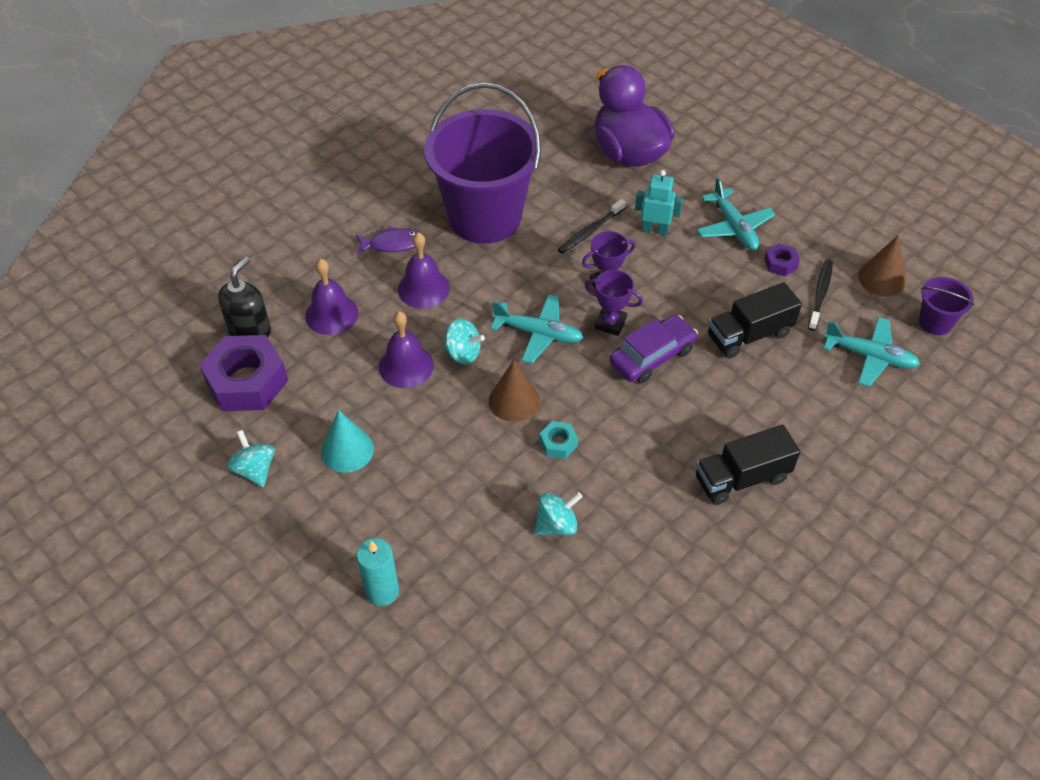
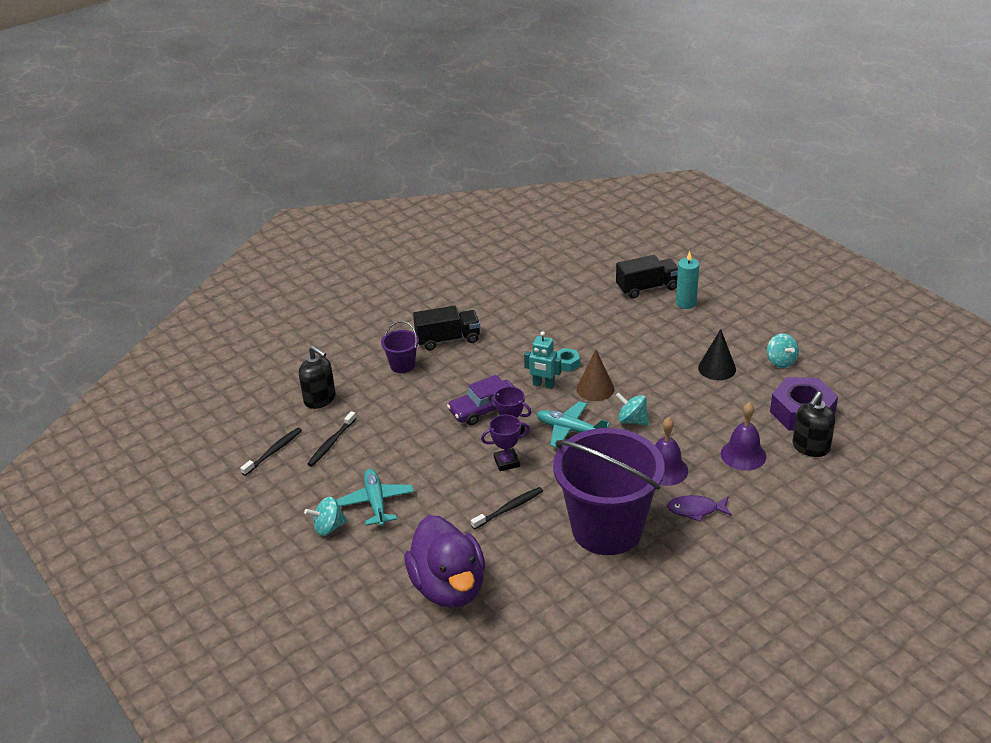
camera: 170 degrees left, 15 degrees down
(347, 450) = (717, 368): turquoise cone -> black cone
(406, 366) = (677, 415): purple bell -> none
(556, 525) = (575, 325): turquoise spinning top -> turquoise spinning top (328, 527)
(655, 230) = (449, 505): turquoise robot -> turquoise robot (543, 385)
(749, 335) = (403, 418): black truck -> black truck (647, 288)
(780, 264) = (351, 468): purple nut -> none
(870, 356) = (320, 399): turquoise plane -> black soap dispenser
(881, 278) = (274, 451): brown cone -> black toothbrush
(935, 322) = (255, 418): purple bucket -> purple bucket (402, 365)

